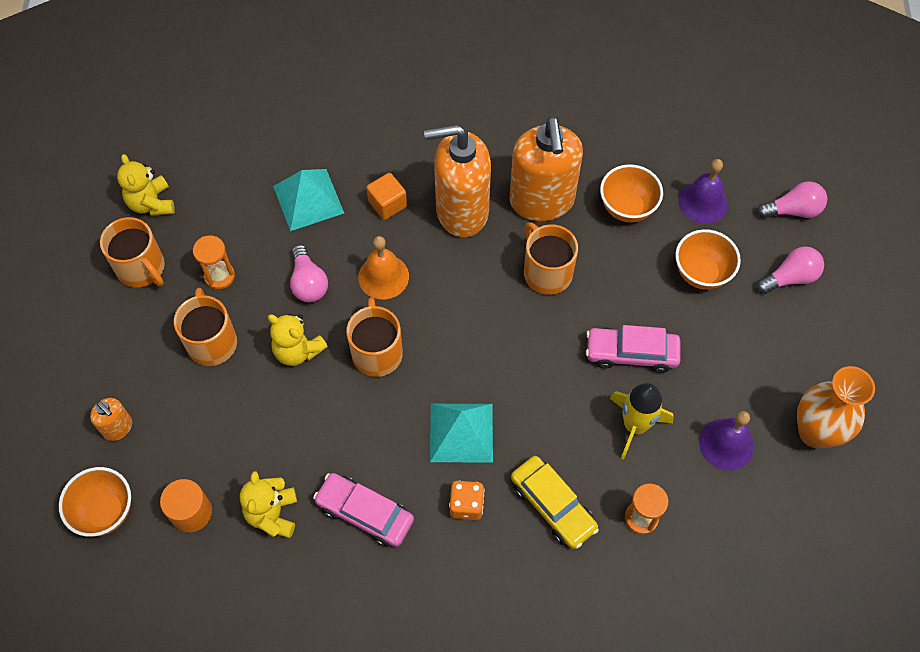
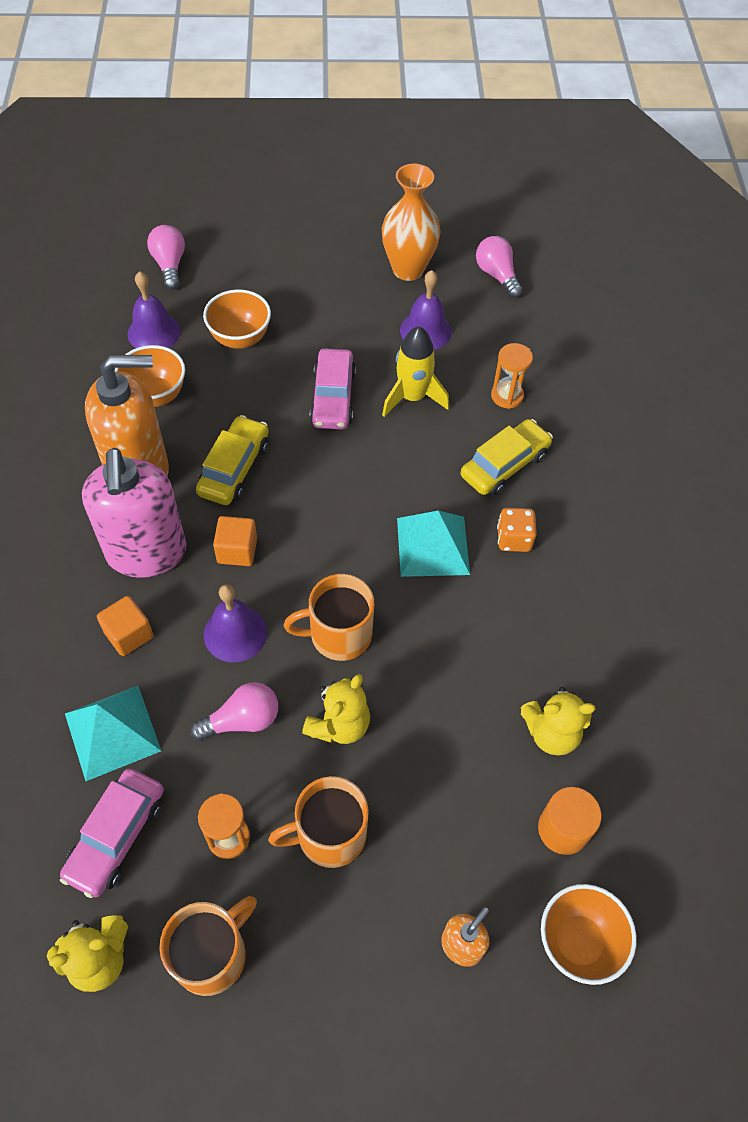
camera: 95 degrees left, 5 degrees down
(365, 513) = (536, 635): pink car -> pink car (116, 836)
(383, 276) = (235, 633): orange bell -> purple bell
(461, 211) = (146, 553): orange soap dispenser -> pink soap dispenser
(461, 276) = (237, 550): none -> orange cube
(546, 272) = (234, 468): orange mug -> yellow car
(790, 278) = (247, 273): pink light bulb -> pink light bulb (497, 275)

